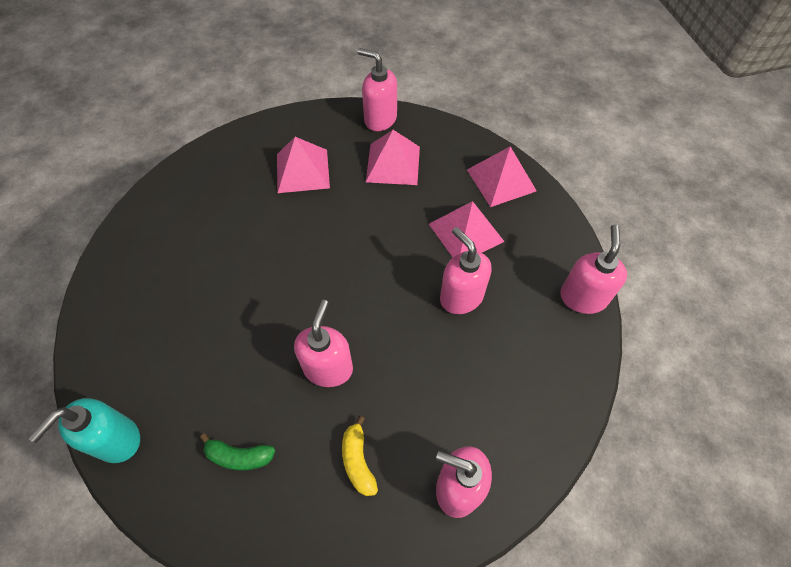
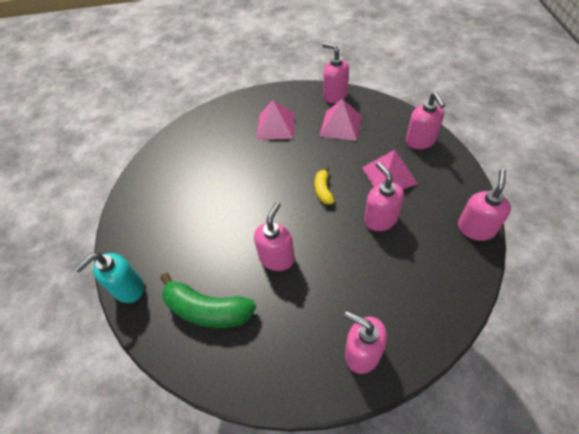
camera: 15 degrees right, 5 degrees down
(239, 456) = (207, 310): green banana -> green banana, size x1.91
(358, 461) = (290, 324): yellow banana -> yellow banana (323, 190)
(501, 180) = (420, 141): pink pyramid -> pink soap dispenser

